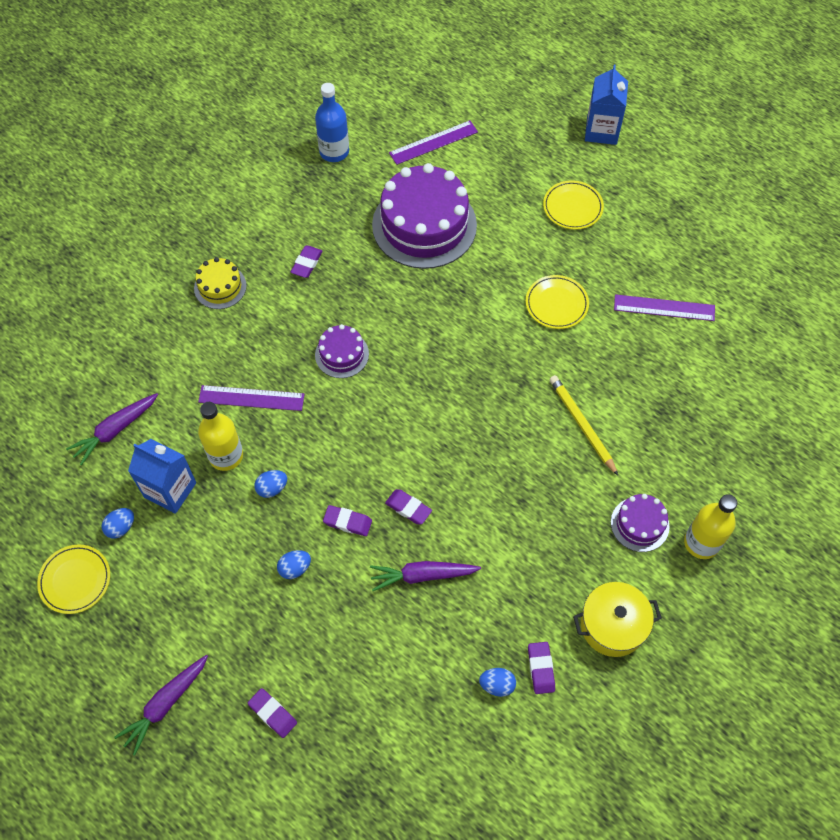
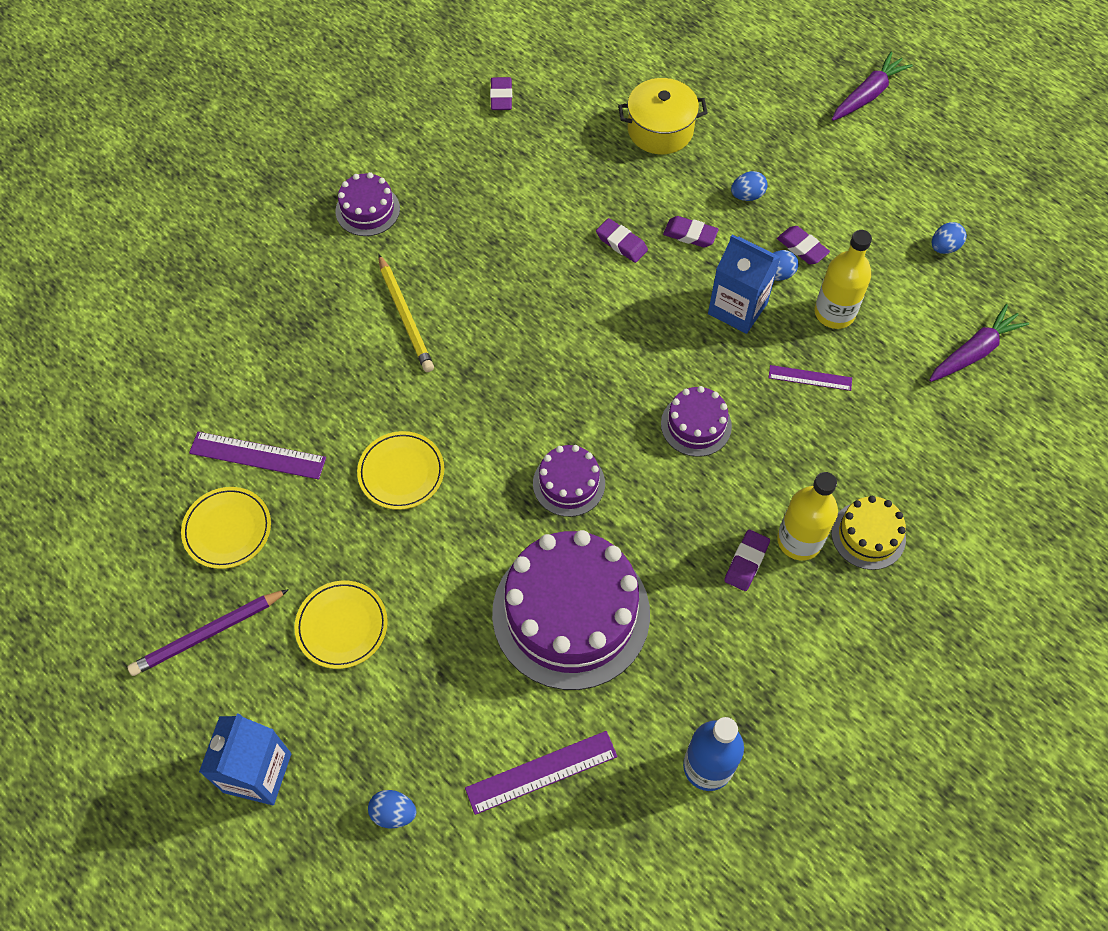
camera: 175 degrees left, 0 degrees up
(75, 580) = (983, 201): yellow plate -> yellow plate (227, 529)
(170, 490) = (895, 281): blue carton -> blue carton (737, 308)
(251, 398) = (810, 378): purple ruler -> purple ruler, size x0.63
(272, 713) = (763, 81): purple eraser -> purple eraser (802, 248)
(422, 576) = (610, 180): purple carrot -> none
(434, 305) = (569, 483): none -> purple cake
(497, 685) = (546, 88): blue egg -> blue egg (393, 813)
(612, 625) = (422, 125): yellow pot -> yellow pot (660, 130)
(657, 197) = (208, 634): none -> purple pencil
(701, 543) = (306, 188): yellow bottle -> yellow bottle (799, 540)

